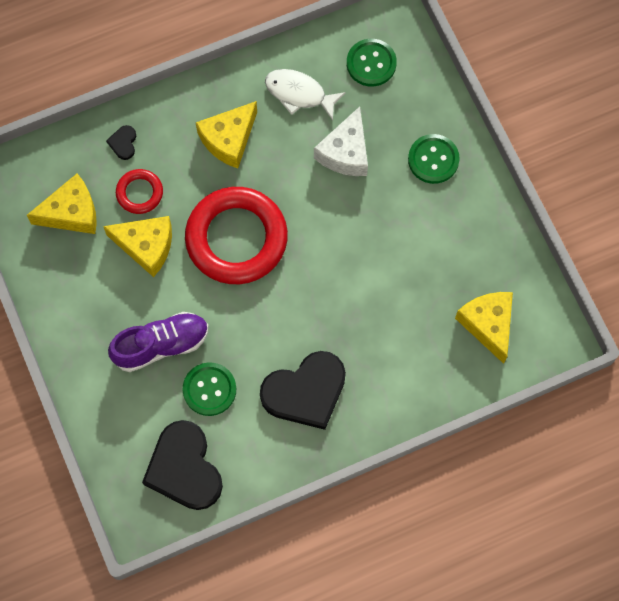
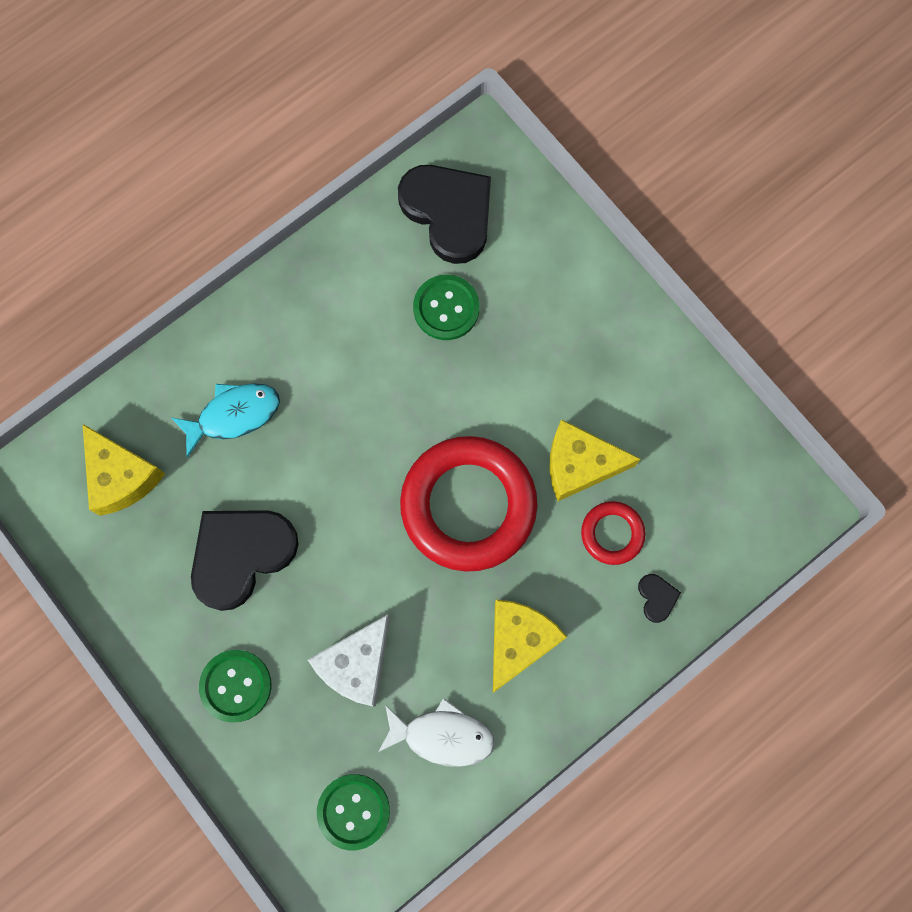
camera: 165 degrees right, 5 degrees up
(72, 212) = (689, 484): yellow cheese -> none
(161, 345) = (521, 346): purple shoe -> none
(305, 392) = (330, 335): black heart -> black heart (241, 554)
(345, 152) = (357, 664): white cheese -> white cheese turned 150 degrees counterclockwise
(394, 348) = (233, 415): none -> turquoise fish

